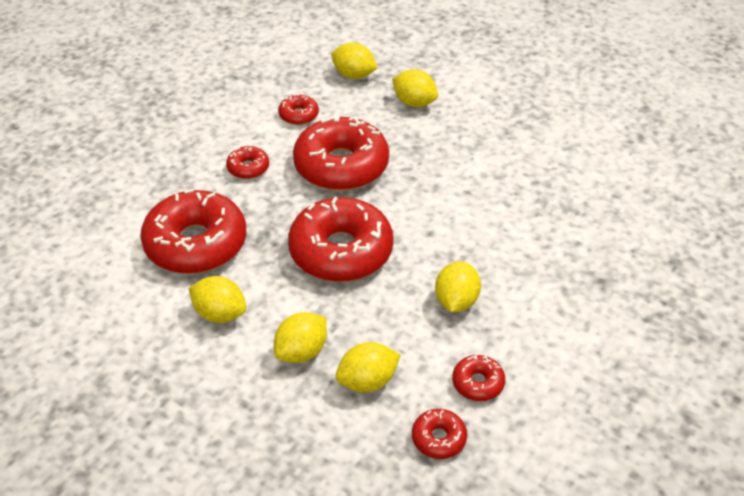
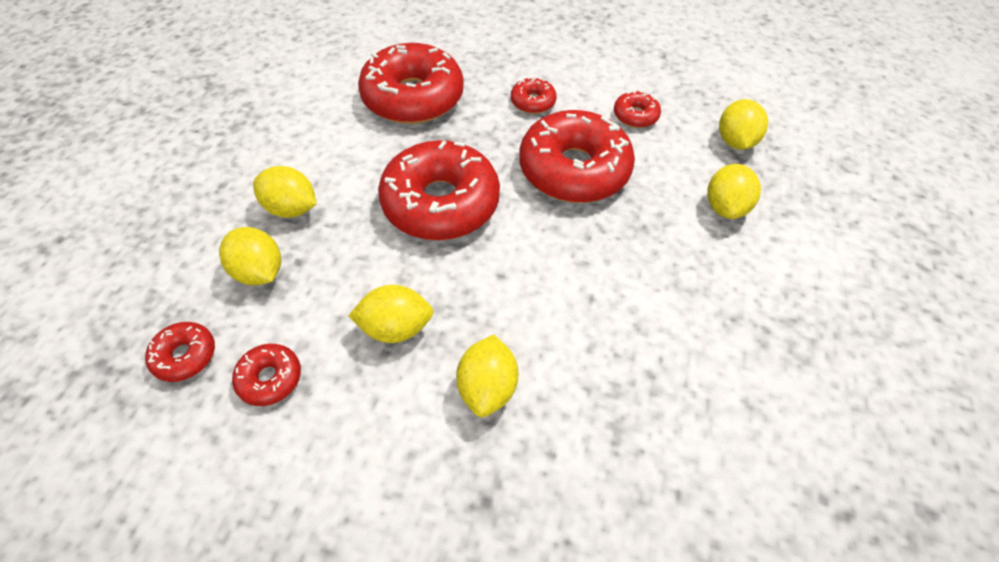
camera: 70 degrees right, 10 degrees up
(220, 314) = (328, 138): yellow lemon -> yellow lemon (487, 387)

